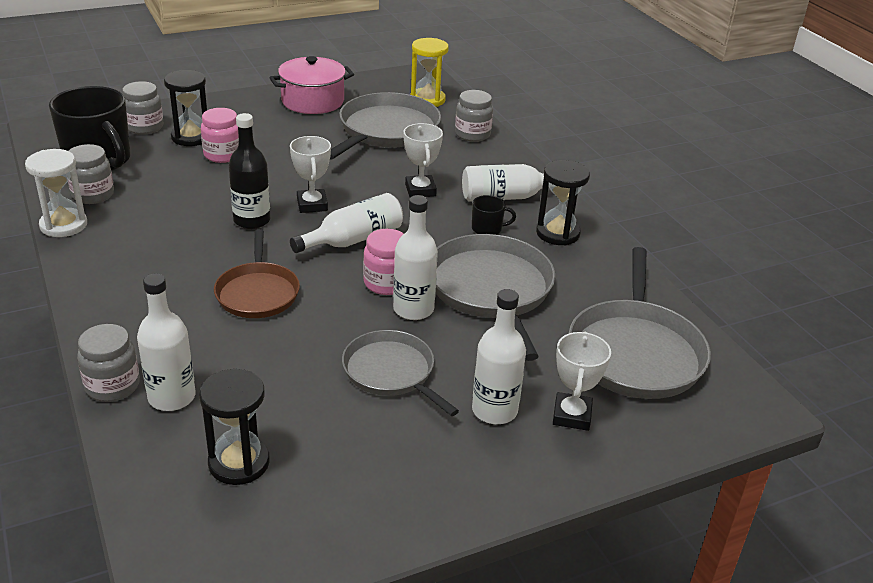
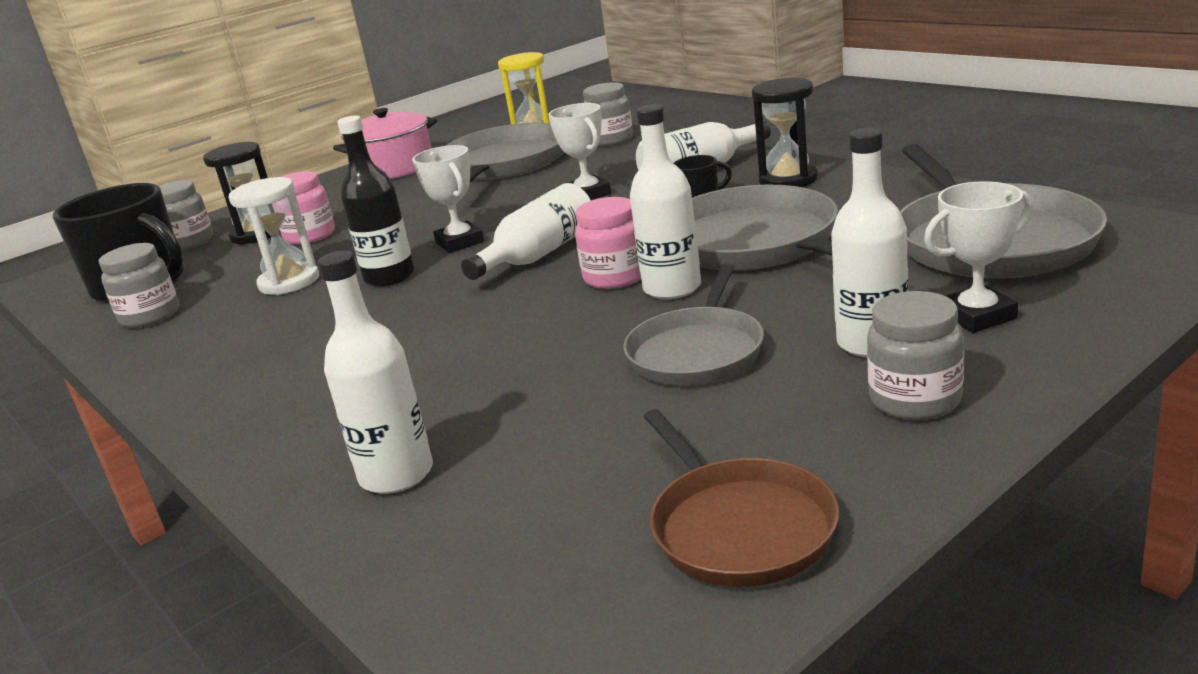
camera: 10 degrees left, 10 degrees down
(63, 225) = (122, 354): white hourglass -> white hourglass (289, 282)
(112, 386) = (294, 491): grey jar -> grey jar (915, 400)
(239, 463) = (555, 513): black hourglass -> none
(258, 293) = (447, 335): brown pan -> brown pan (738, 527)
(391, 372) = (697, 351): grey pan -> grey pan turned 105 degrees counterclockwise
(572, 415) = (977, 316): white trophy -> white trophy turned 75 degrees clockwise

